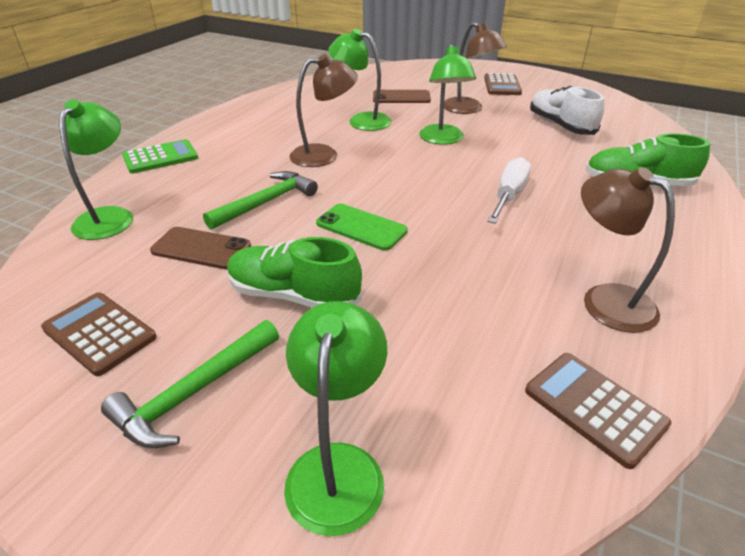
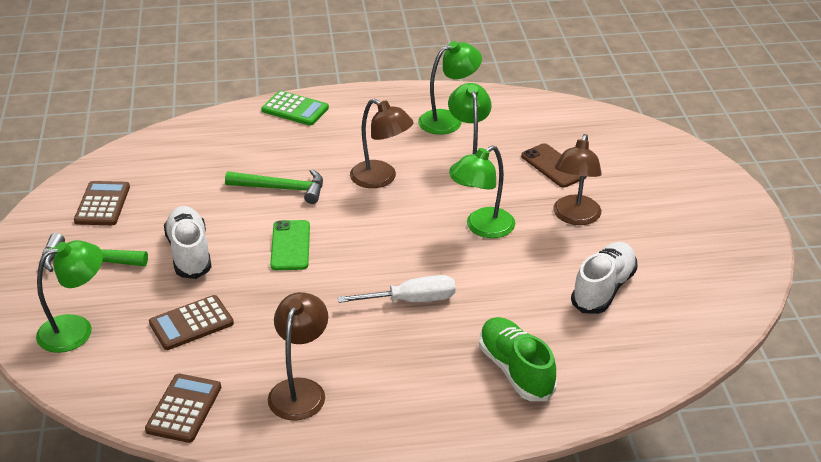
camera: 55 degrees right, 0 degrees up
(110, 216) = (203, 138): green lamp -> green lamp (448, 120)
(201, 248) = (203, 193): brown phone -> none
(293, 295) = (189, 253): green shoe -> white shoe
(502, 85) = (674, 216): brown calculator -> brown calculator (191, 323)

